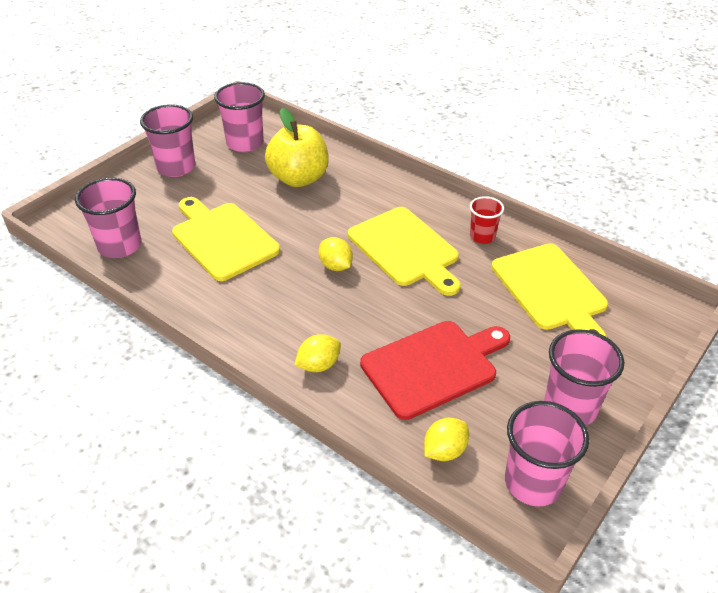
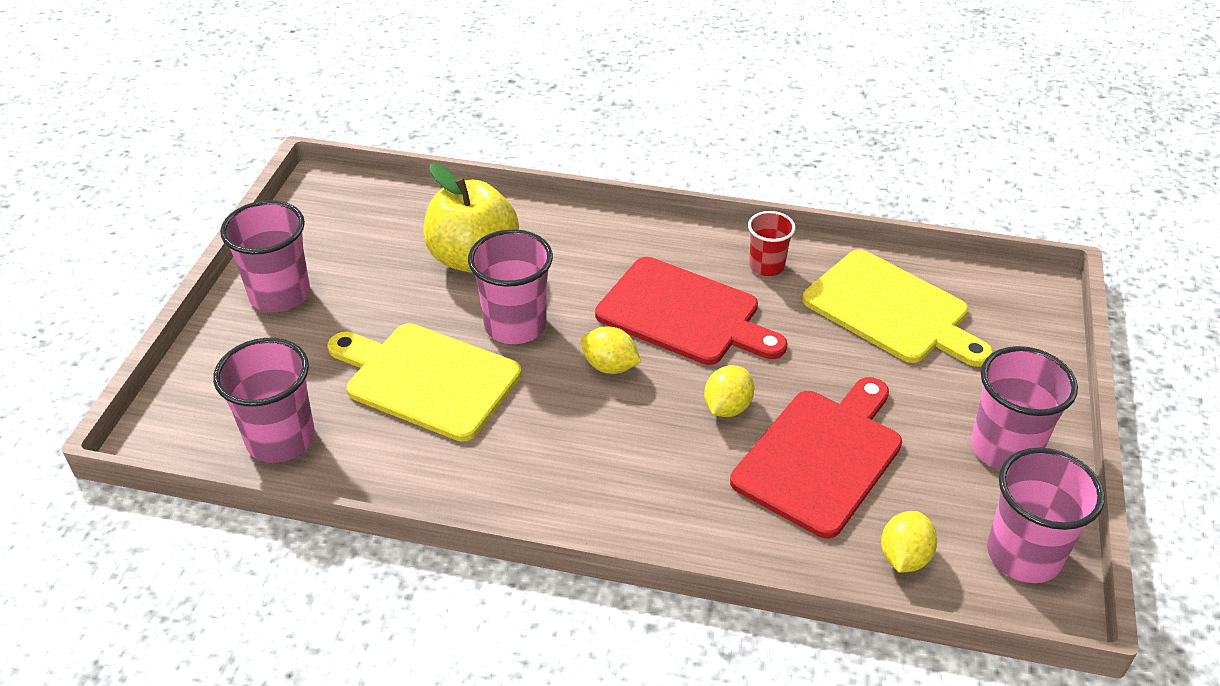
camera: 25 degrees left, 0 degrees up
(245, 143) = (358, 228): pink cup -> pink cup (515, 325)
(318, 365) = (681, 508): yellow lemon -> yellow lemon (727, 407)
(406, 249) = (684, 313): yellow cutting board -> red cutting board

